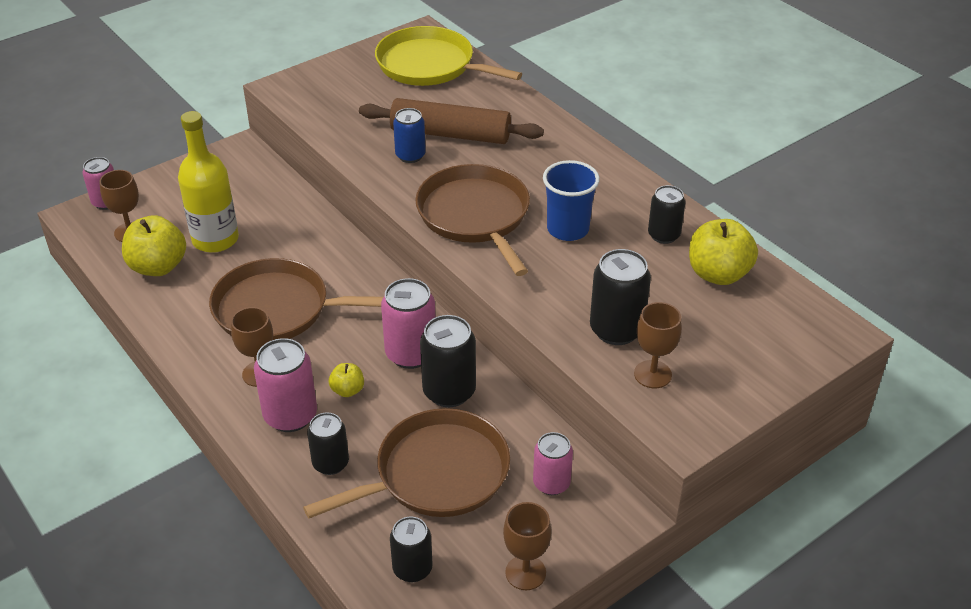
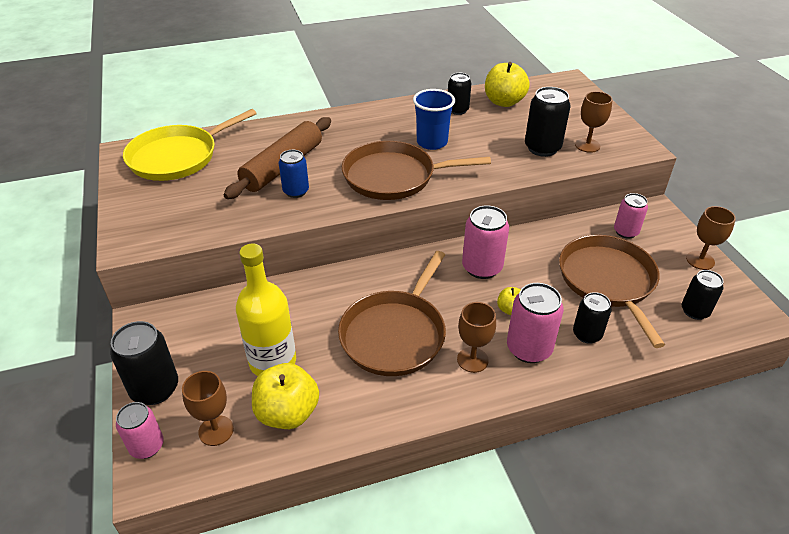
camera: 70 degrees left, 0 degrees up
(449, 391) = (528, 257): black can -> black can (155, 389)

